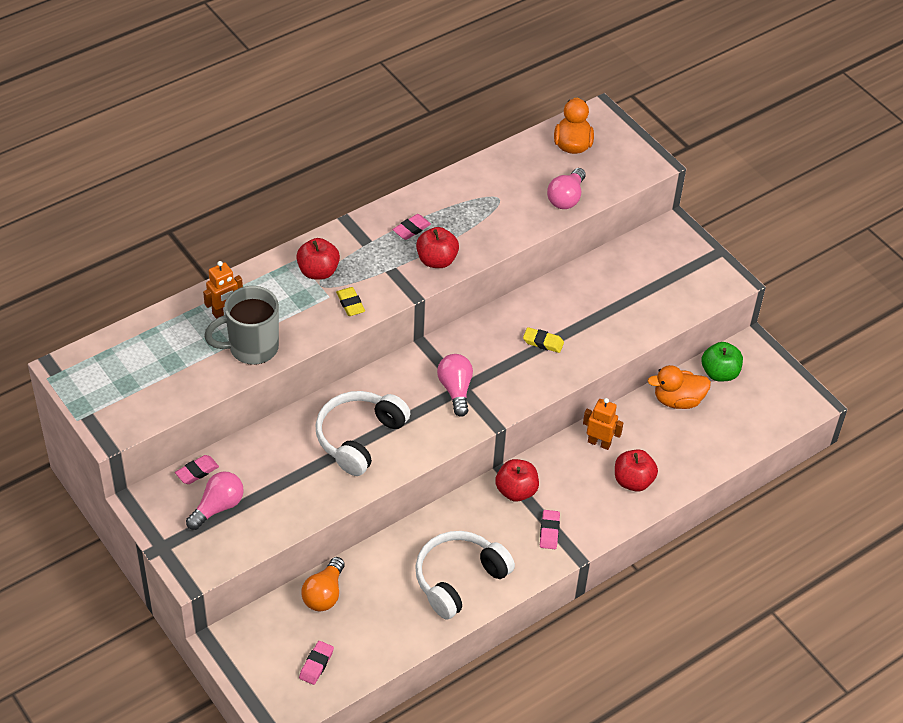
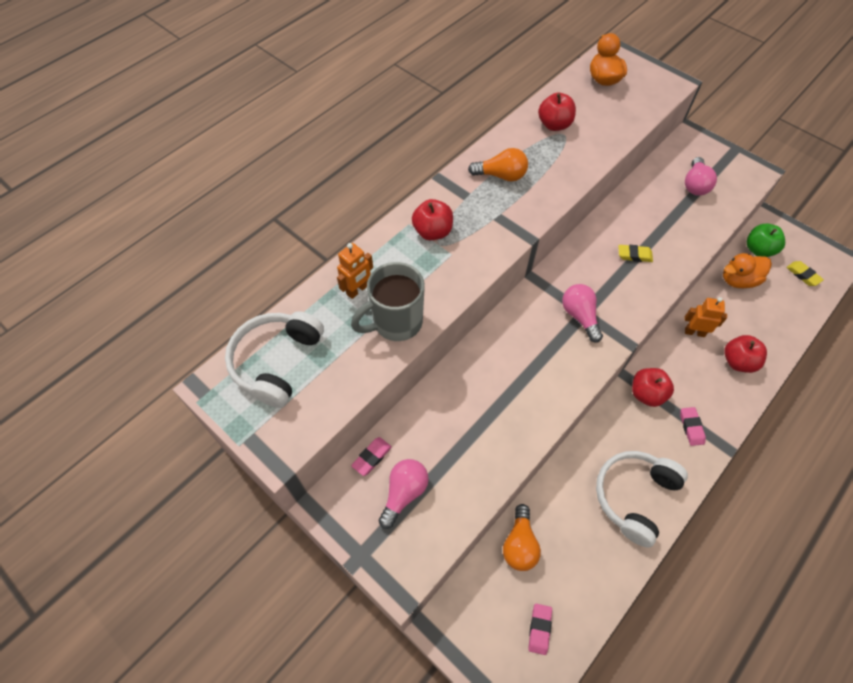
camera: 10 degrees left, 10 degrees up
(350, 304) = (473, 257): yellow eraser -> yellow eraser (803, 275)
(359, 438) = (512, 384): white headphones -> white headphones (276, 362)
(411, 229) = (501, 175): pink eraser -> orange light bulb
(436, 260) = (535, 200): red apple -> red apple (554, 125)
(566, 198) = (620, 123): pink light bulb -> pink light bulb (695, 185)

